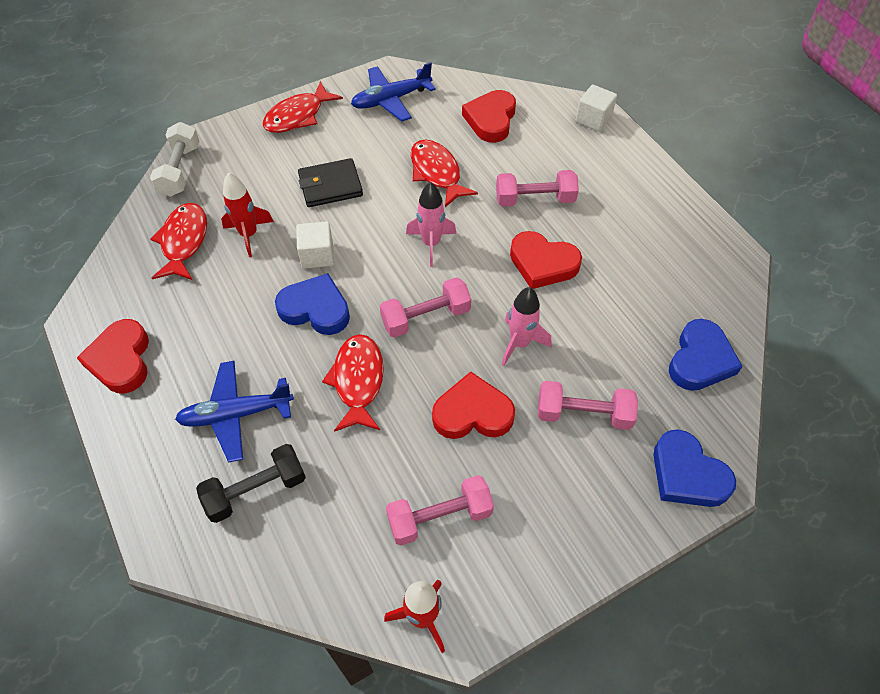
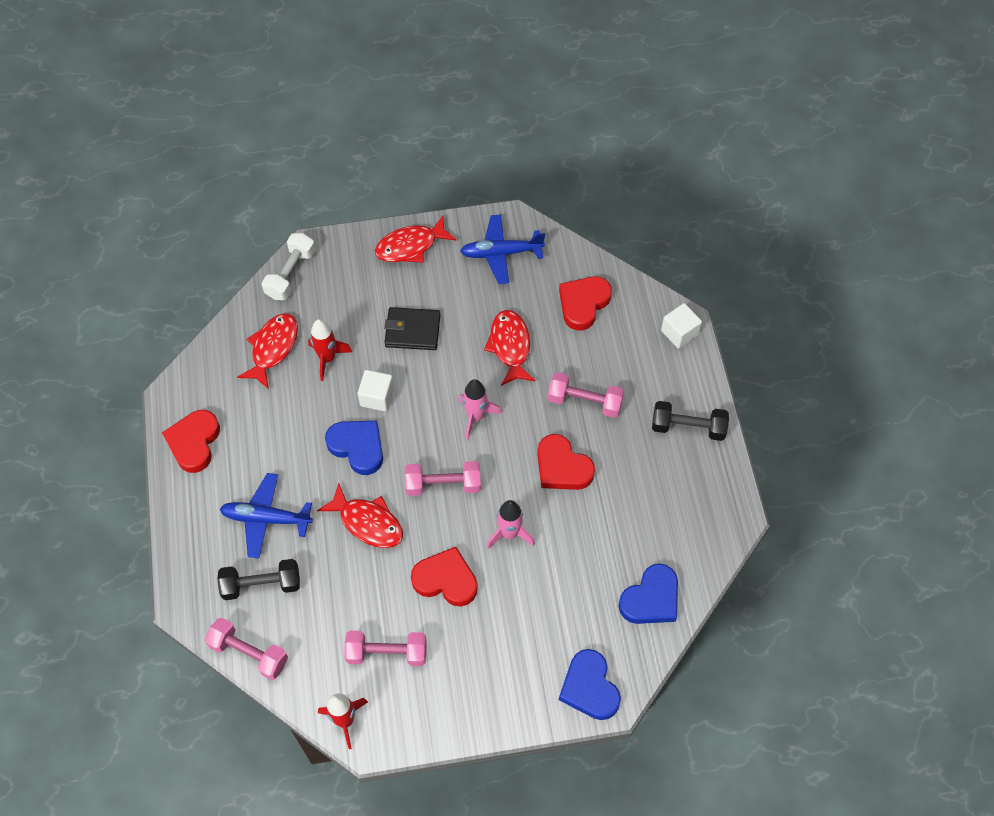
camera: 20 degrees right, 5 degrees up
(358, 381) = (368, 522): red fish -> red fish turned 105 degrees clockwise
(583, 414) = (532, 611): pink dumbbell -> pink dumbbell (249, 653)
(646, 193) = (688, 427): none -> black dumbbell

